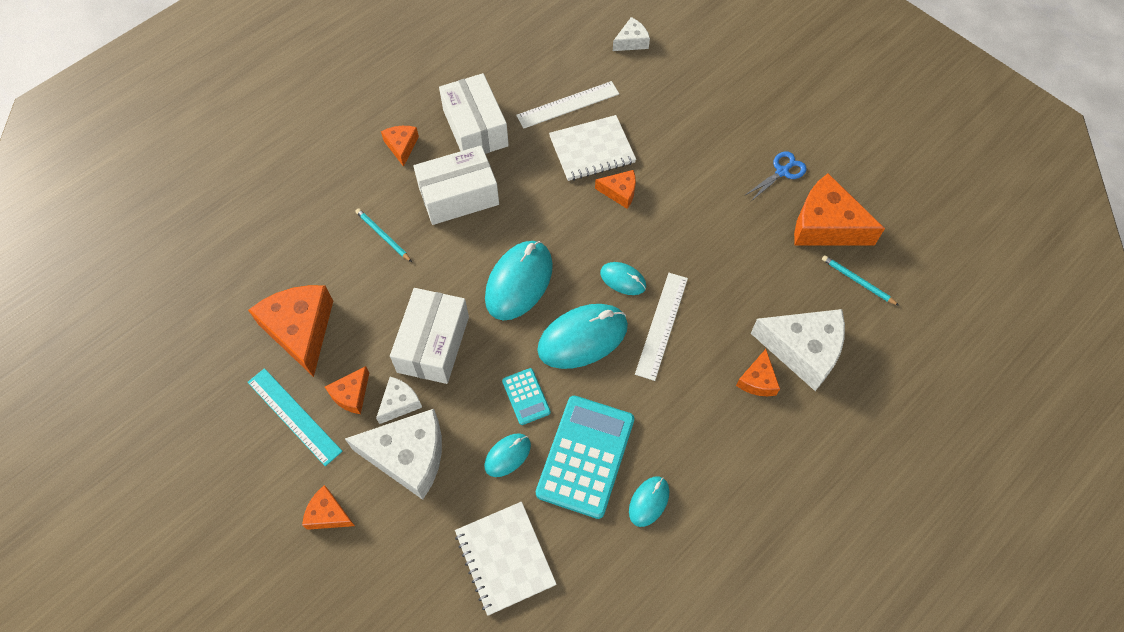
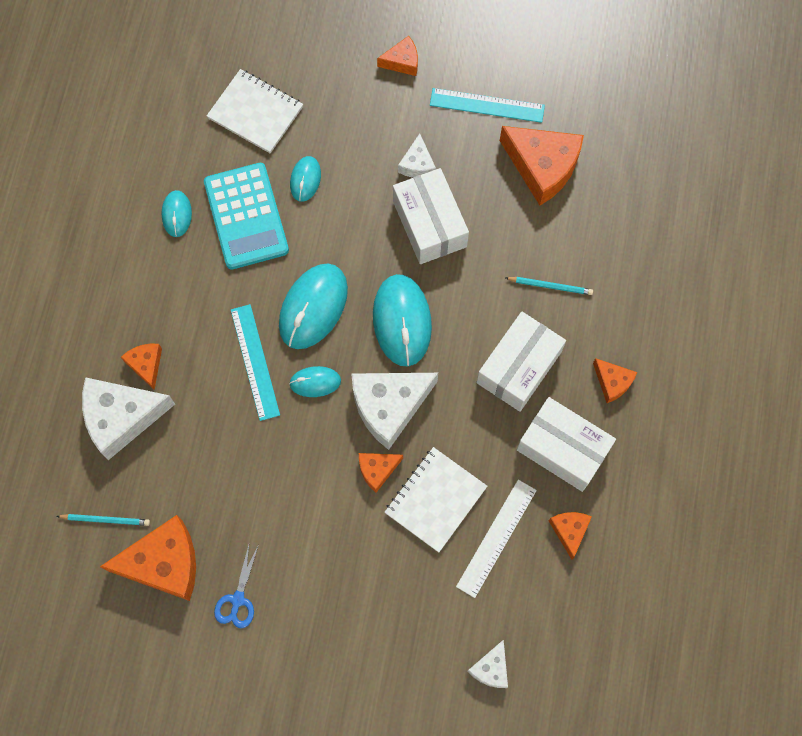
camera: 145 degrees right, 10 degrees up
(351, 394) = (459, 146): orange cheese -> orange cheese (569, 531)
(408, 456) = (378, 132): white cheese -> white cheese (389, 406)
(526, 396) = (324, 231): turquoise calculator -> none
(662, 325) = (254, 362): white ruler -> turquoise ruler

